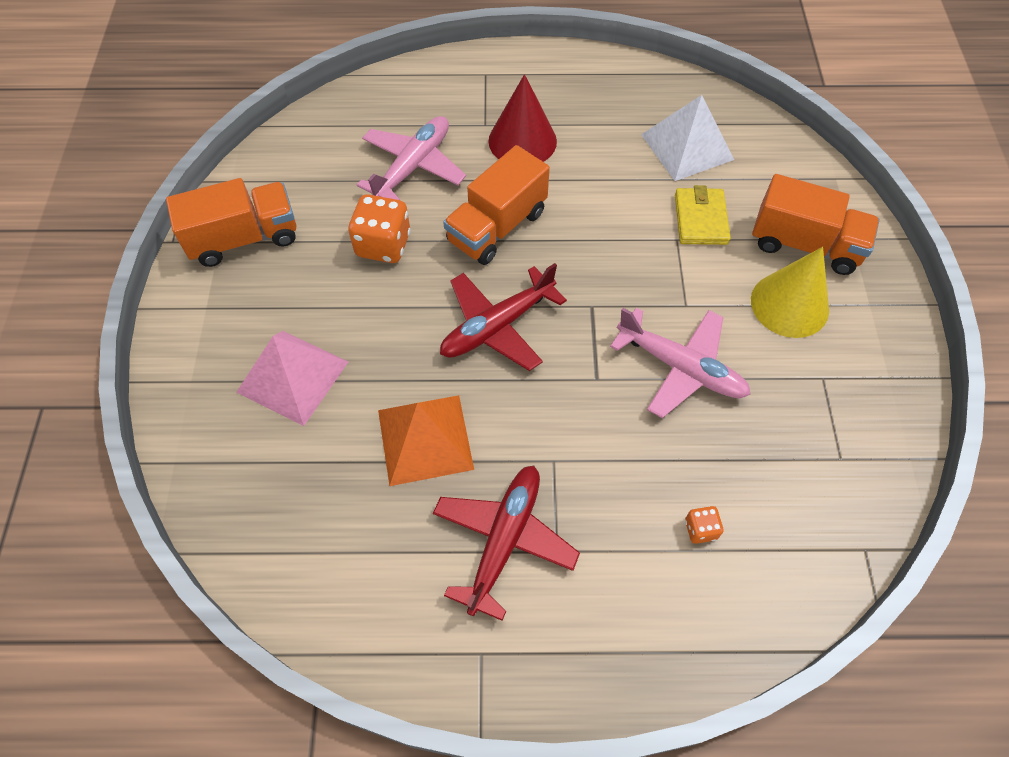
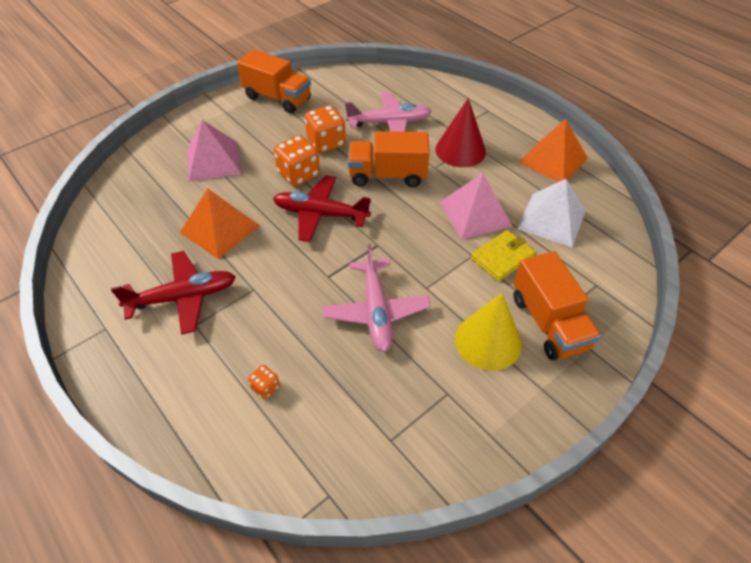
camera: 50 degrees right, 10 degrees down
(410, 305) = (299, 174): none -> orange dice
(611, 84) = (553, 160): none -> orange pyramid
(624, 197) = (475, 213): none -> pink pyramid

